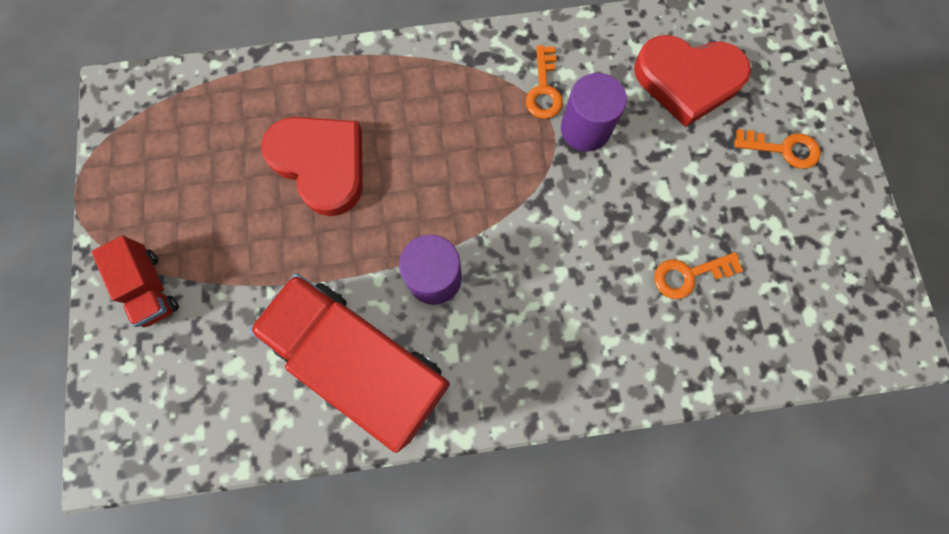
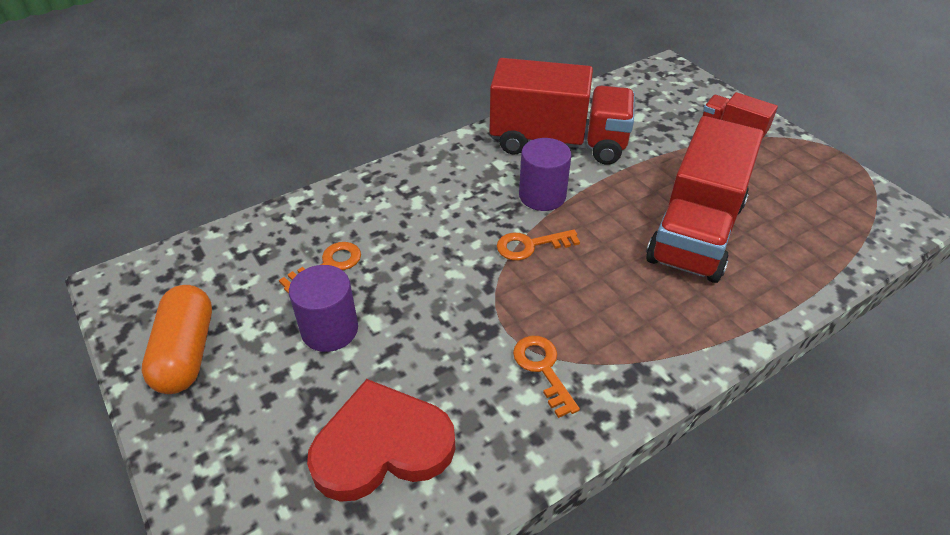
camera: 155 degrees right, 30 degrees down
(321, 164) = (695, 232): red heart -> red truck
(585, 129) = (477, 347): purple cylinder -> purple cylinder (329, 329)
(783, 149) = (247, 409): orange key -> orange key (530, 245)
(831, 225) = (186, 352): none -> orange capsule

